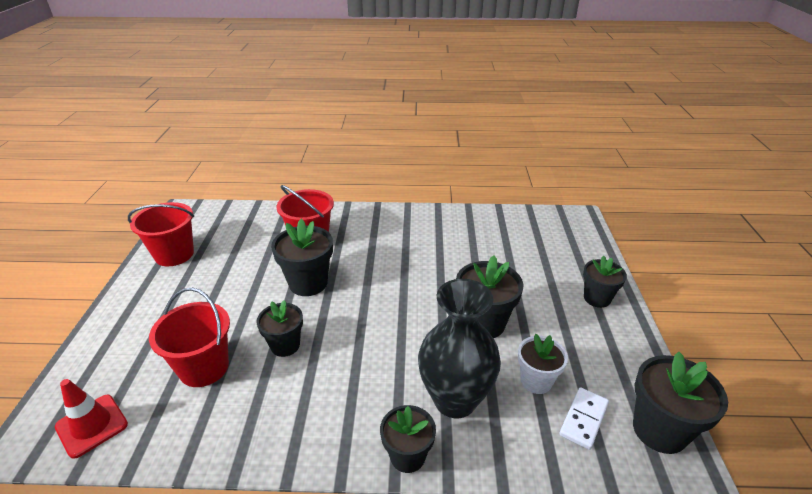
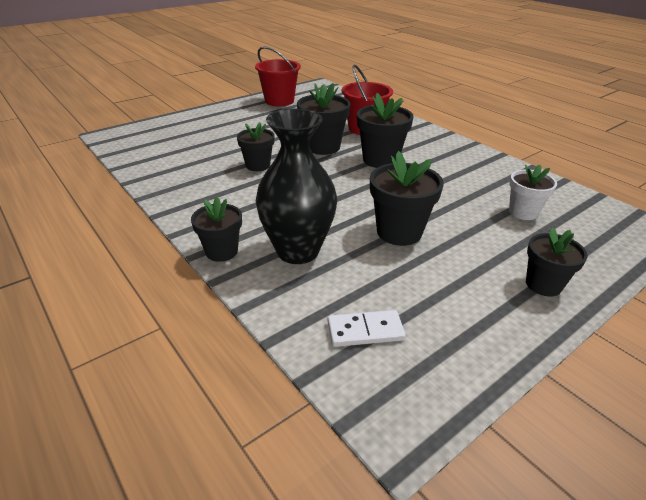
camera: 50 degrees right, 0 degrees up
(92, 425) = (135, 144): red traffic cone -> none
(204, 367) = (207, 151): red bucket -> none
(536, 381) = (373, 285): white flower pot -> white flower pot (523, 212)
(659, 430) = (418, 392): black flower pot -> black flower pot (380, 160)

